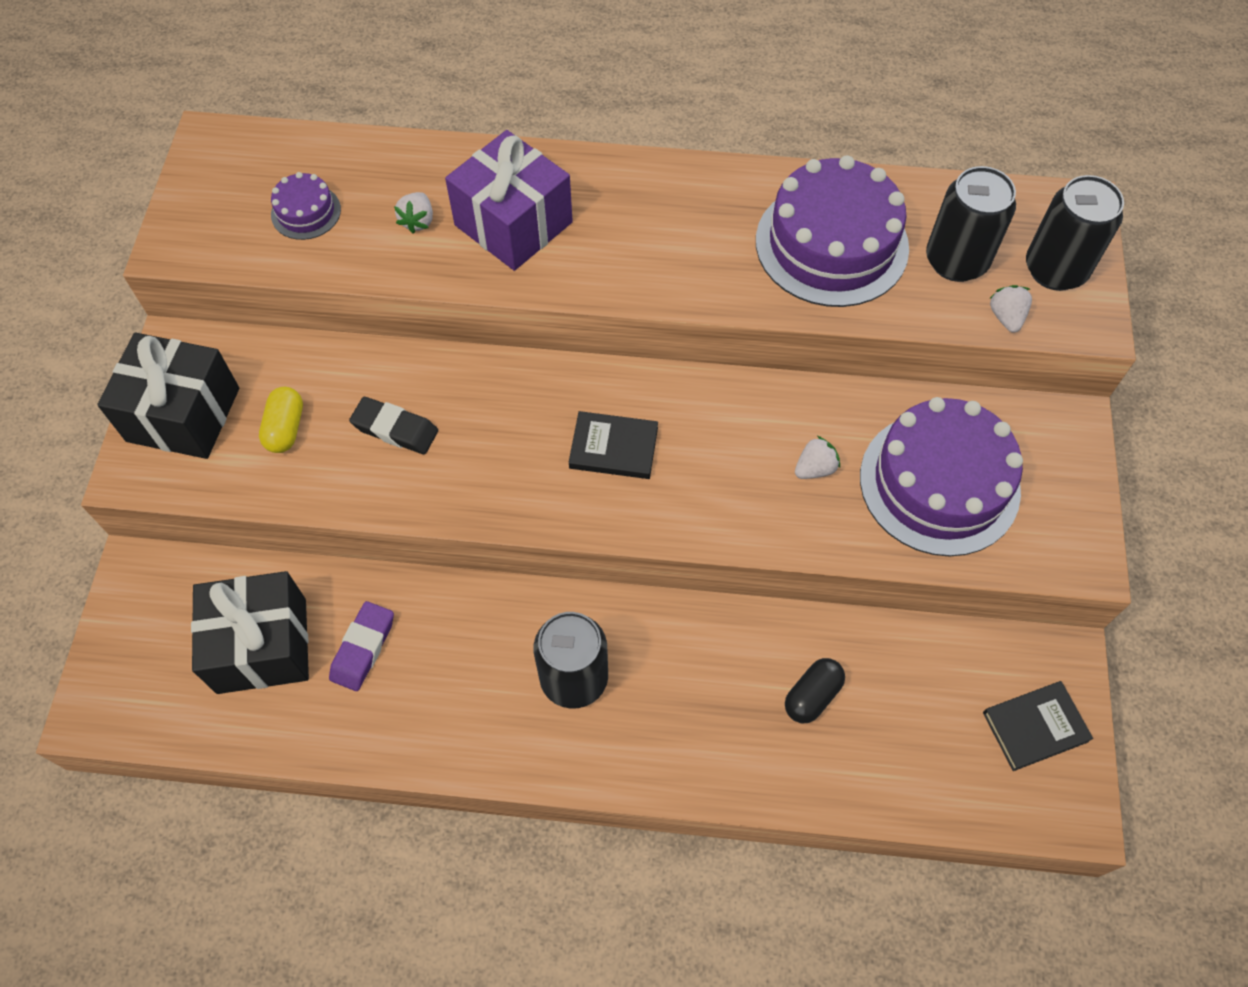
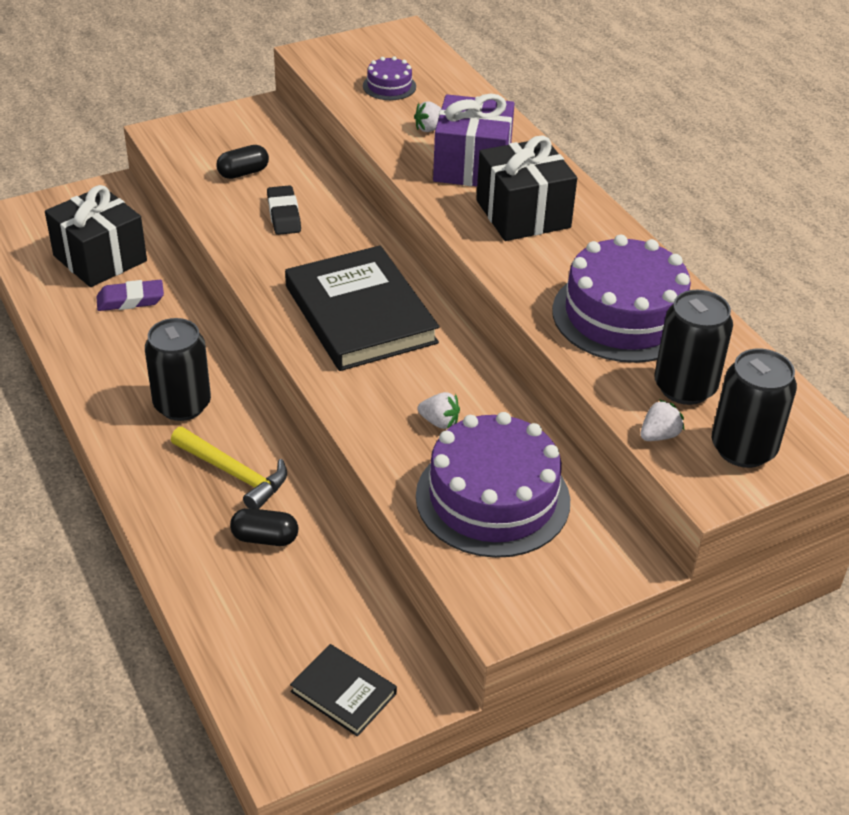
camera: 55 degrees right, 20 degrees down
(183, 414) = (217, 132): black gift -> black gift (523, 214)
(285, 428) = (243, 173): yellow capsule -> black capsule
(613, 447) = (360, 314): black book -> black book, size x2.06
(707, 679) = (234, 473): none -> yellow hammer

